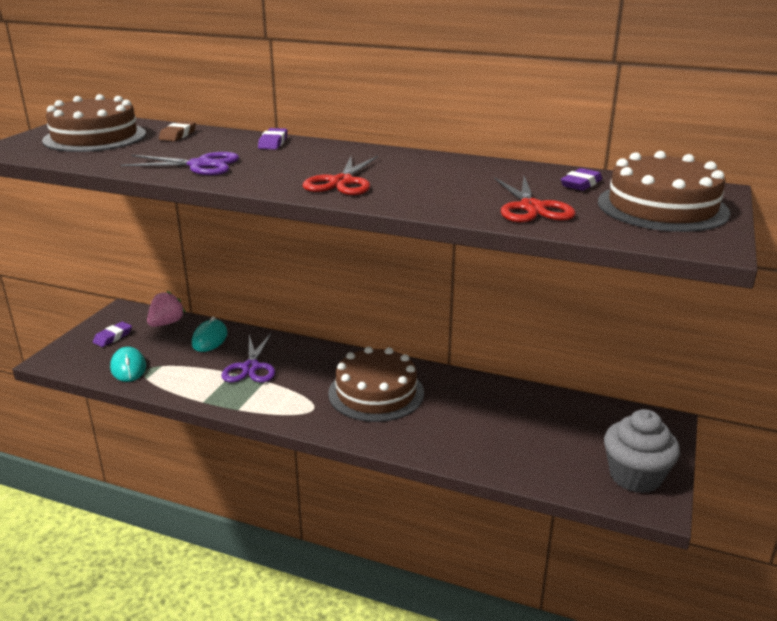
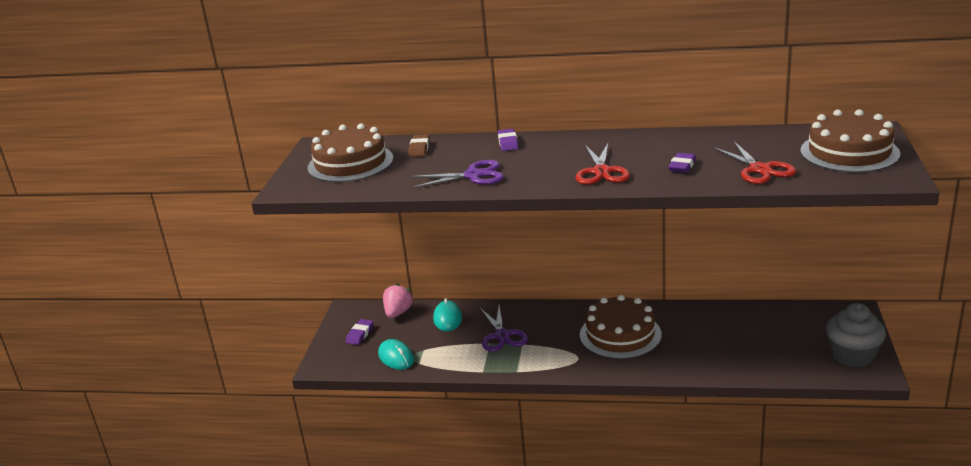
camera: 10 degrees left, 0 degrees up
(581, 184) = (779, 141): purple eraser -> purple eraser (682, 166)

